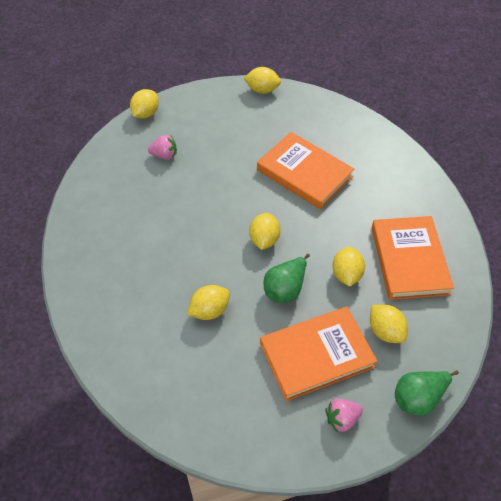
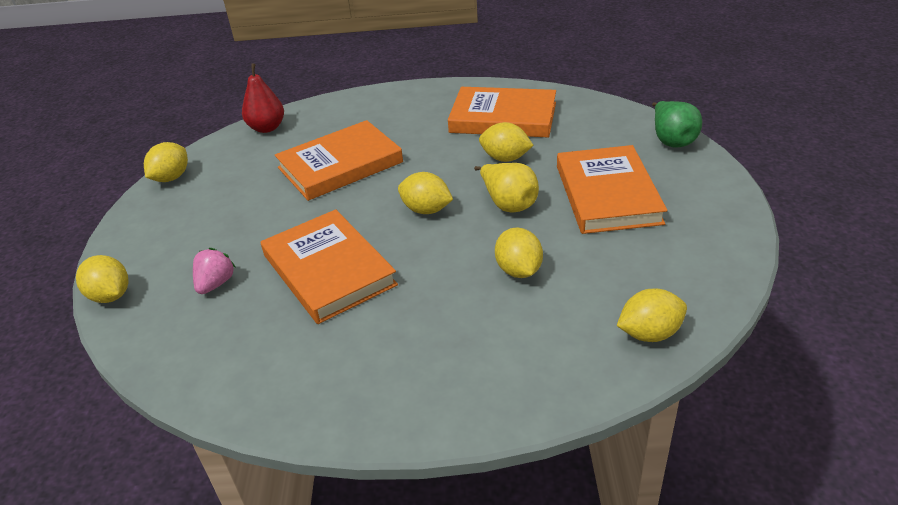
camera: 70 degrees left, 15 degrees down
(188, 205) = (328, 270): none -> orange book
(285, 289) = (508, 203): green pear -> yellow pear
(339, 115) = (267, 128): none -> red pear
(342, 419) = (691, 189): pink strawberry -> none
(385, 331) = (588, 146): yellow lemon -> yellow lemon (649, 333)

